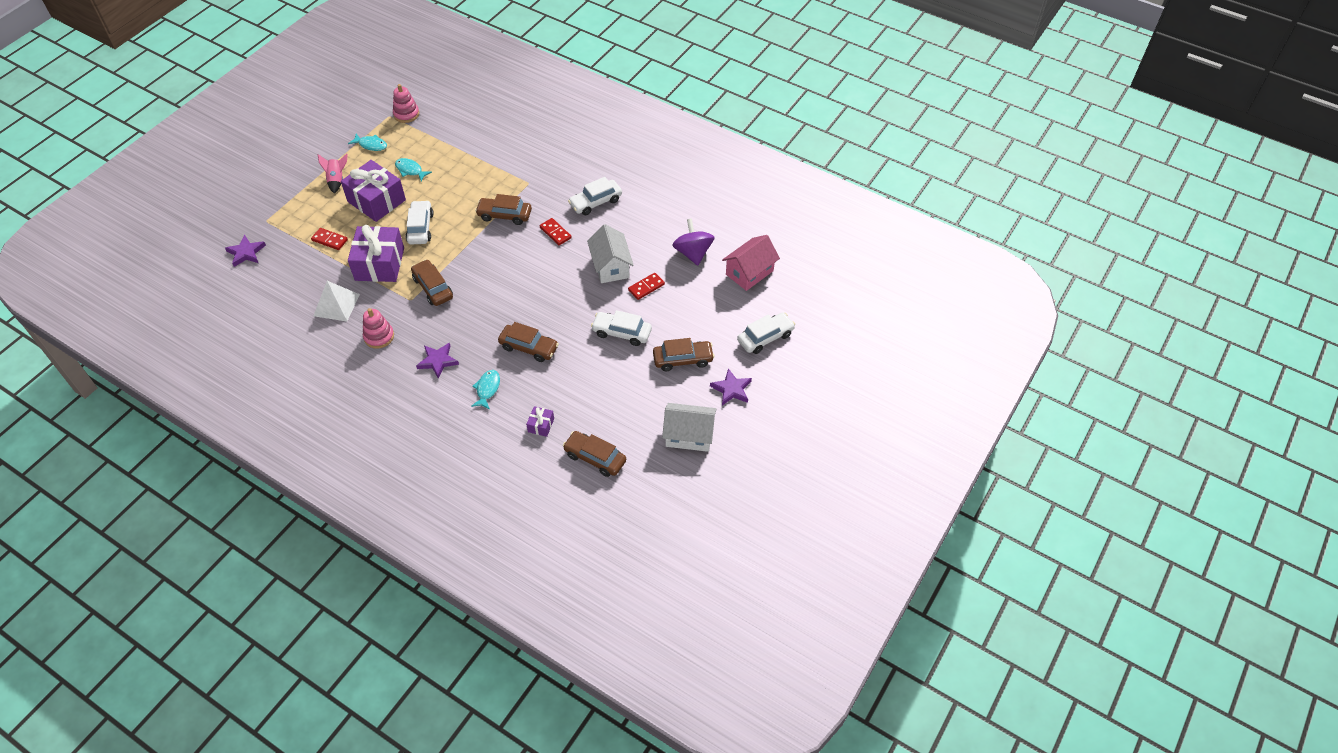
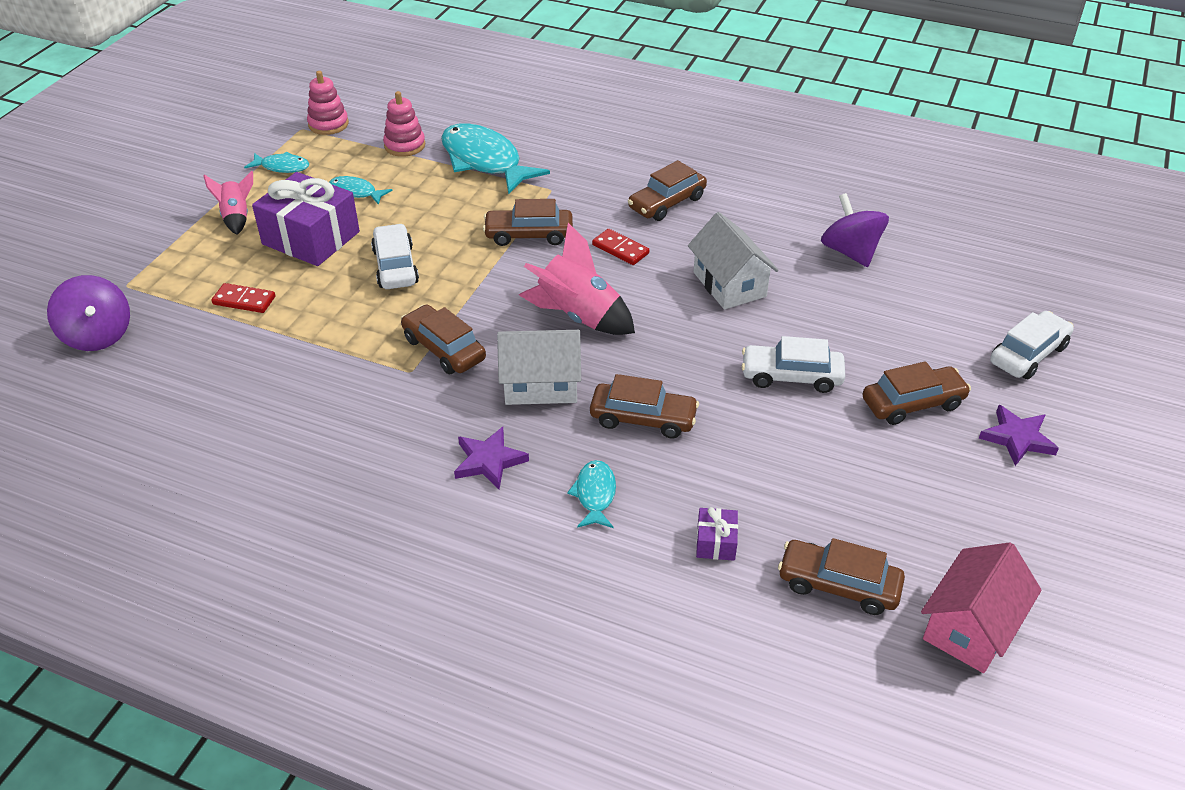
camera: 10 degrees left, 10 degrees down
(246, 253) = (98, 335): purple star -> purple spinning top
(336, 305) = (279, 395): white pyramid -> none
(379, 264) = (340, 325): purple gift -> none
(379, 336) = (370, 435): pink stacking toy -> pink stacking toy (404, 145)
(494, 156) = (484, 161): none -> turquoise fish
(515, 276) = (578, 316): none -> pink rocket
(595, 202) = (667, 203): white car -> brown car
(646, 287) = (800, 307): red domino -> none
(689, 435) = (985, 522): white house -> white house (541, 385)
(749, 272) = (952, 268): pink house -> pink house (970, 627)

